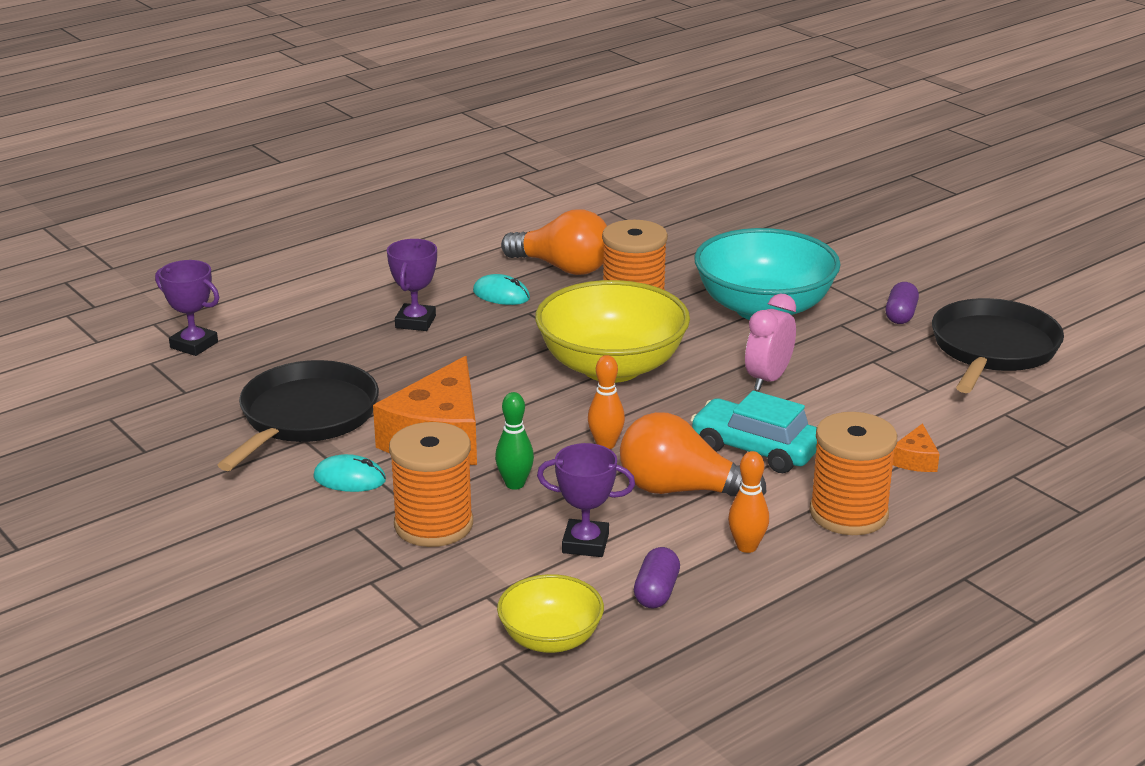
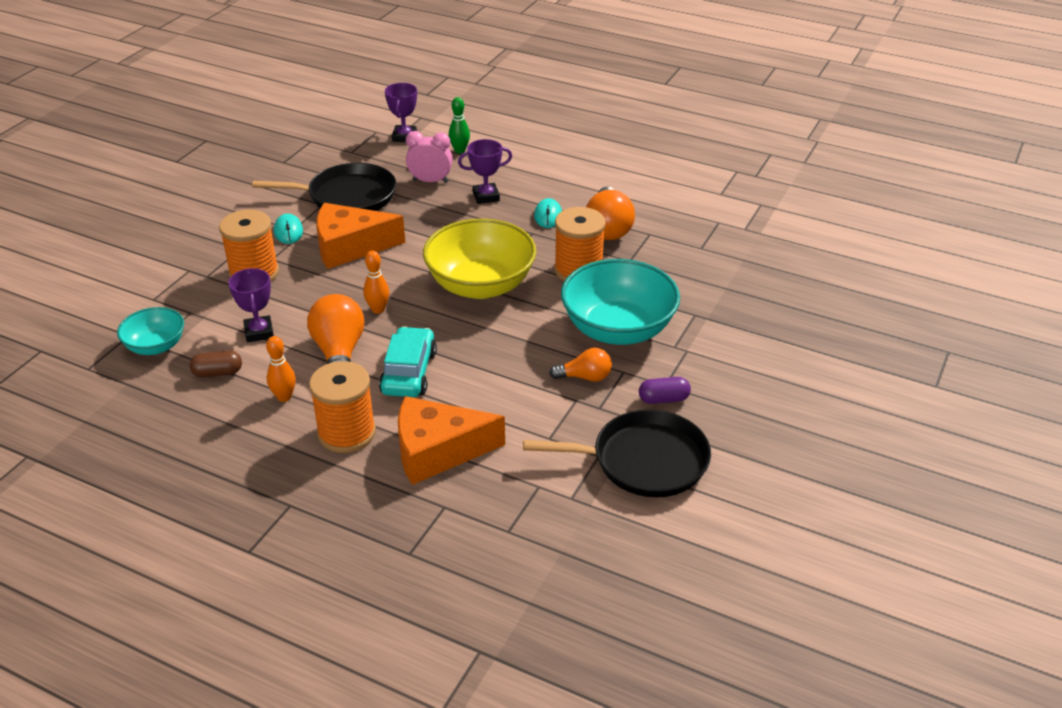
camera: 65 degrees right, 10 degrees up
(515, 484) = (312, 288): green bowling pin -> green bowling pin (460, 150)
(550, 639) = (156, 346): yellow bowl -> turquoise bowl
(656, 592) = (218, 373): purple capsule -> brown capsule
(768, 379) = (510, 356): pink clock -> pink clock (430, 181)
(836, 346) = (585, 377): none -> orange light bulb
(915, 460) = (438, 451): orange cheese -> orange cheese, size x2.33

